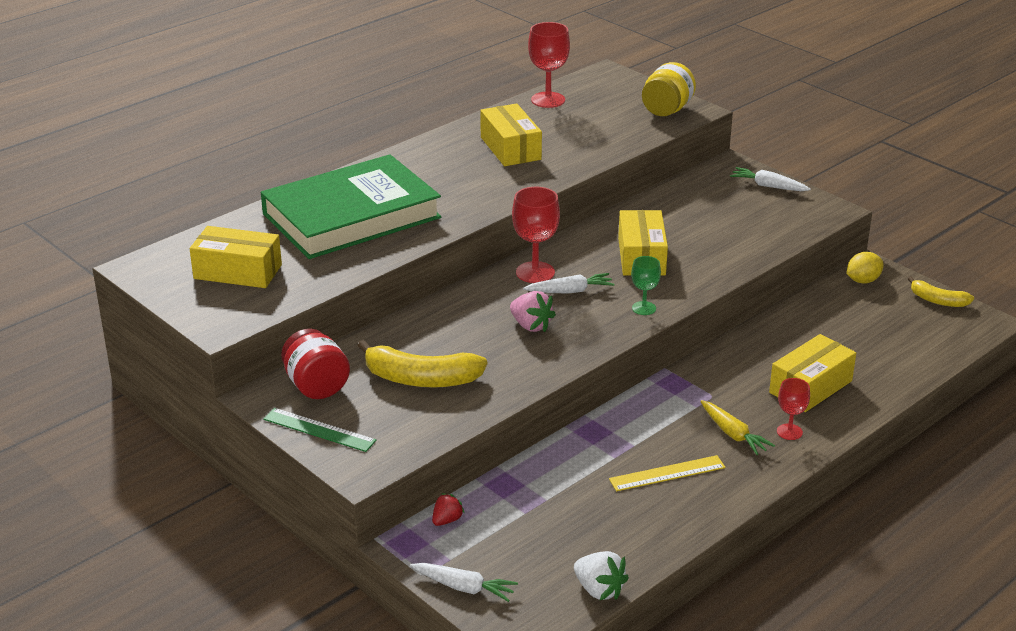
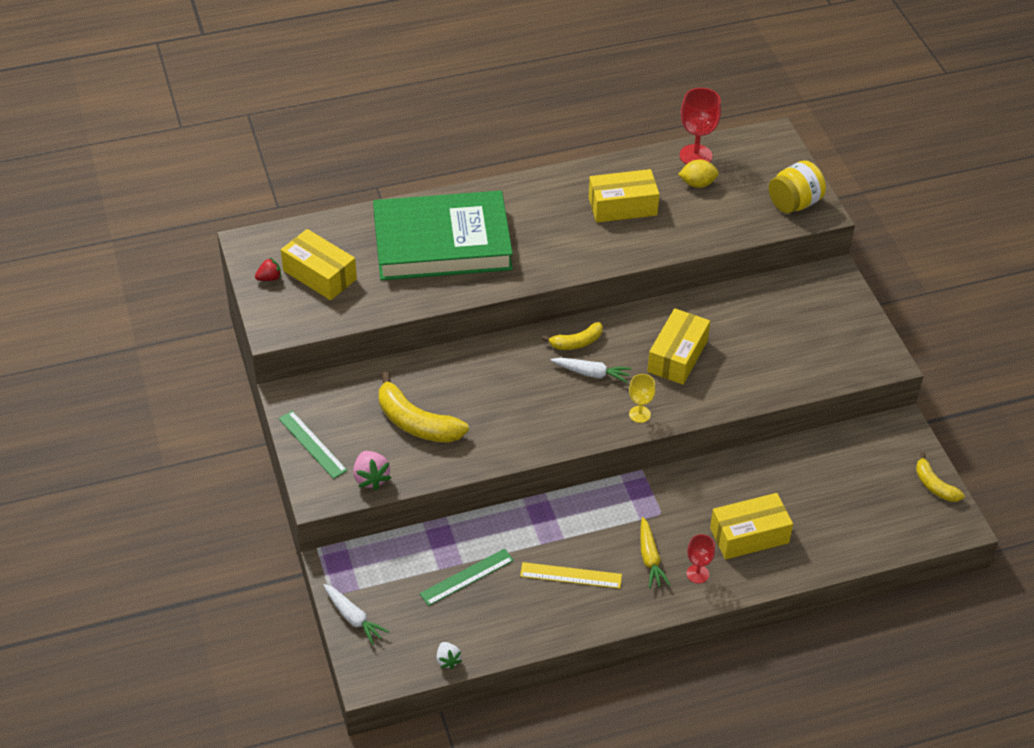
camera: 25 degrees right, 15 degrees up
(316, 386) = (335, 400): red jar -> none
(447, 520) = (378, 553): red strawberry -> red strawberry (269, 278)
(510, 148) = (622, 206): yellow box -> yellow box turned 75 degrees clockwise
(531, 326) = (535, 399): pink strawberry -> pink strawberry (371, 478)
(535, 272) = (576, 342): red goblet -> yellow banana
(560, 510) = (466, 577): none -> green ruler
(599, 590) = (448, 660): white strawberry -> white strawberry, size x0.64
(644, 308) = (639, 414): green goblet -> yellow goblet
(768, 186) = (849, 313): white carrot -> none
(863, 281) = (883, 438): yellow lemon -> yellow lemon (697, 184)

